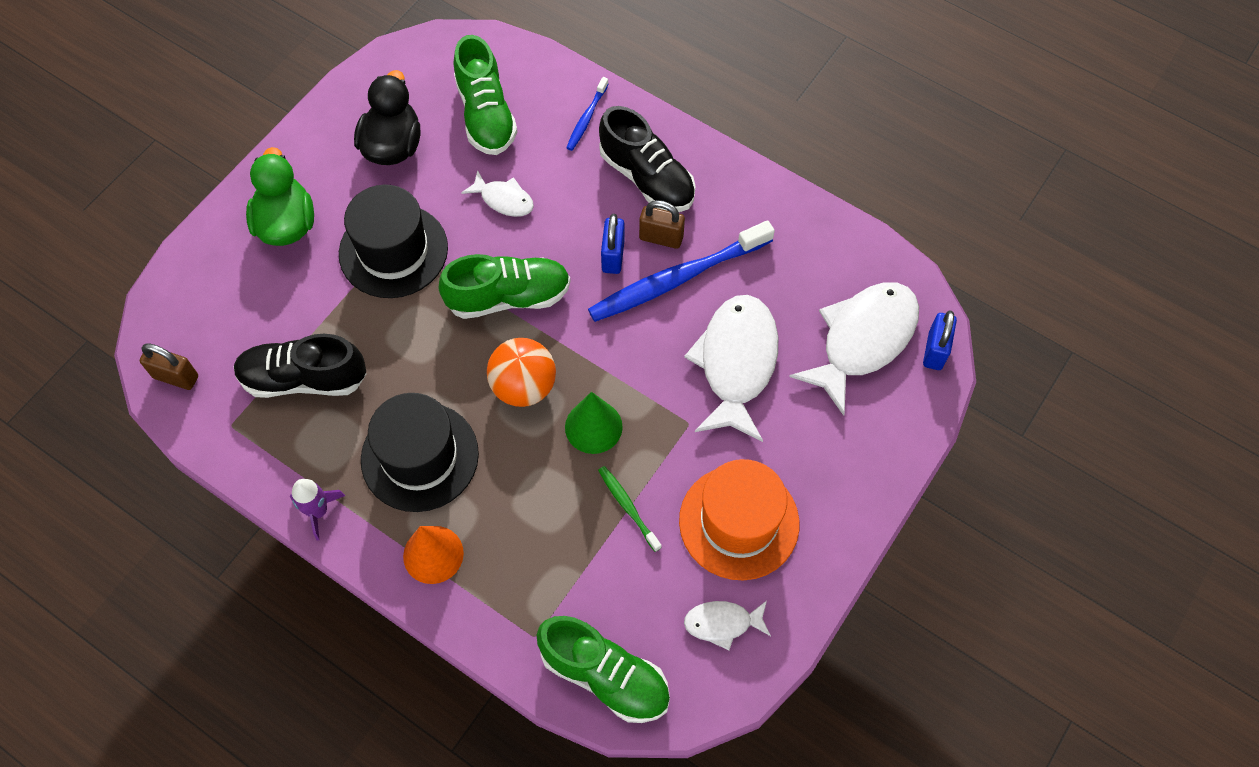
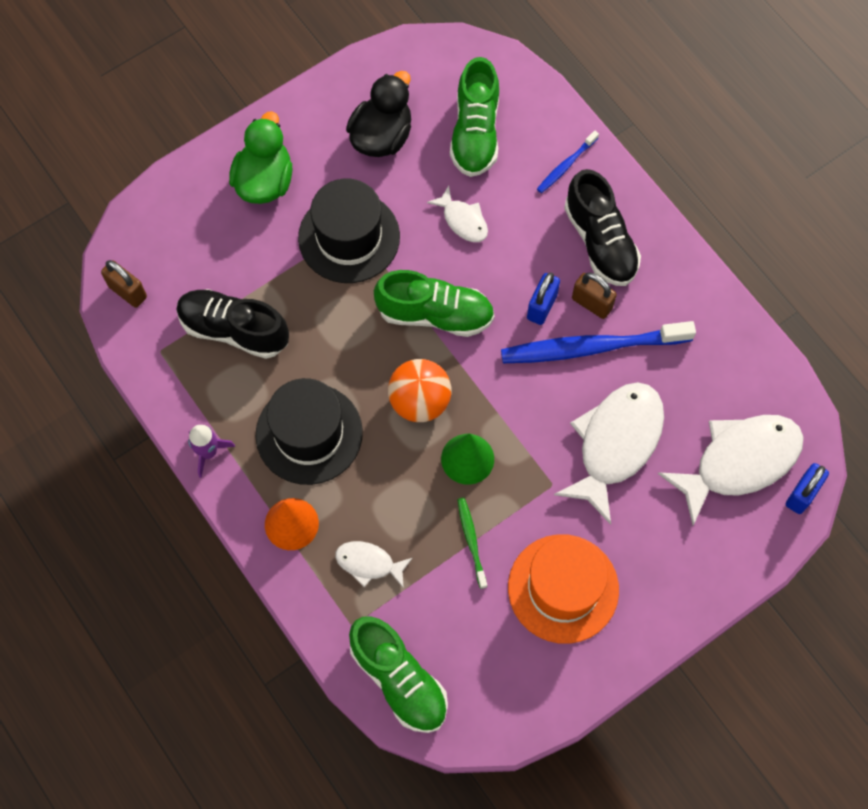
camera: 20 degrees right, 5 degrees up
(722, 623) = (515, 671): white fish -> white fish (369, 563)

